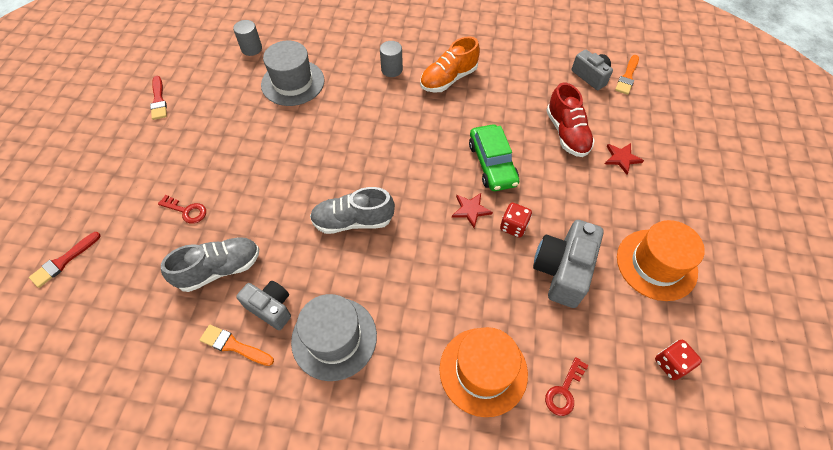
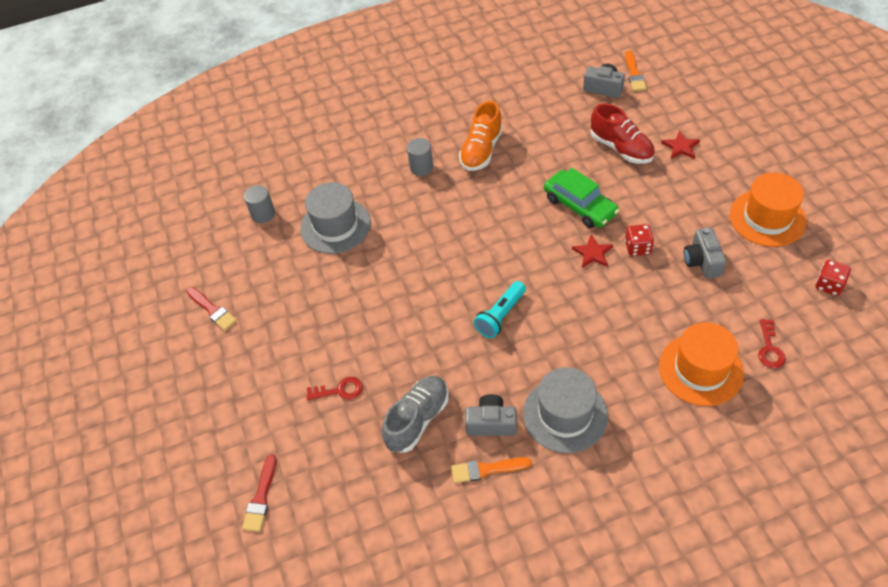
camera: 25 degrees left, 5 degrees down
(353, 221) = (500, 316): grey shoe -> turquoise flashlight
(562, 270) = (702, 261): grey camera -> grey camera, size x0.63

